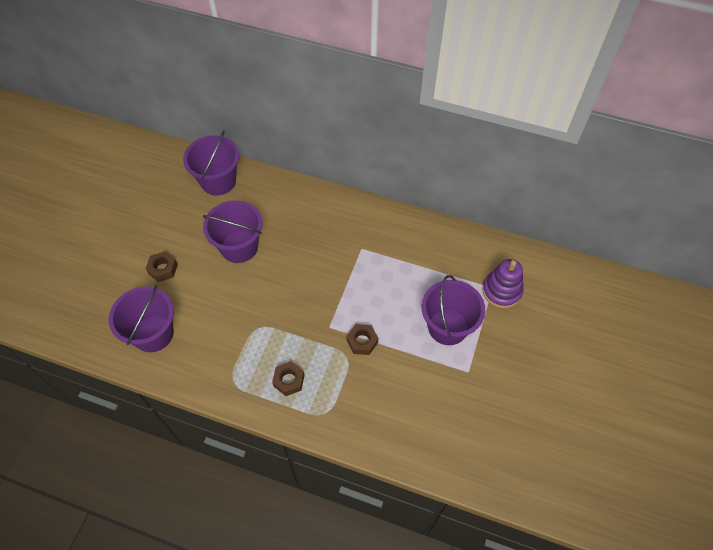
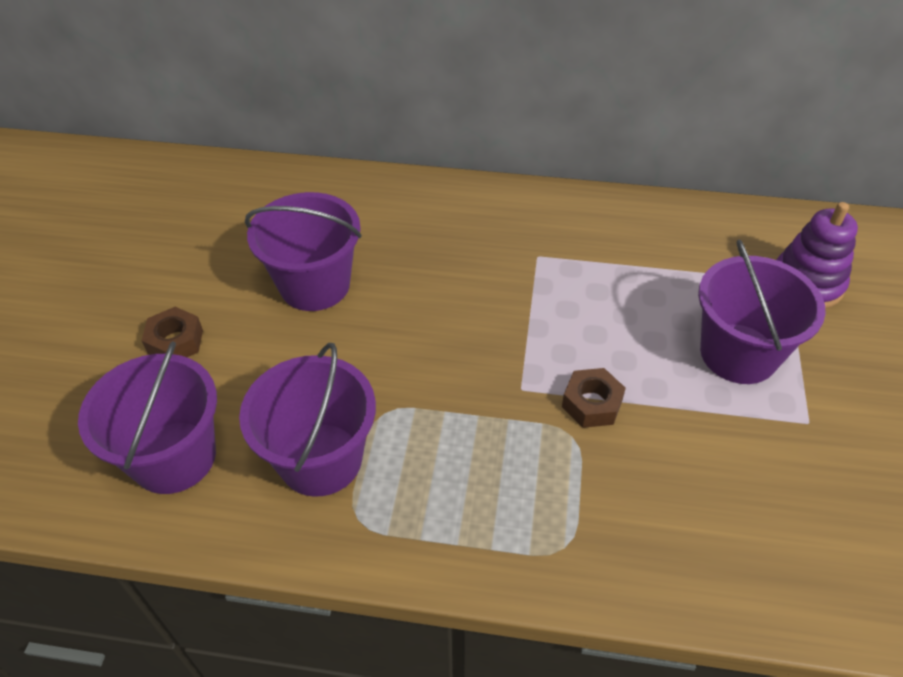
camera: 10 degrees left, 10 degrees down
(218, 181) = (254, 193): purple bucket -> purple bucket (320, 459)
(289, 380) = (472, 498): brown nut -> none

